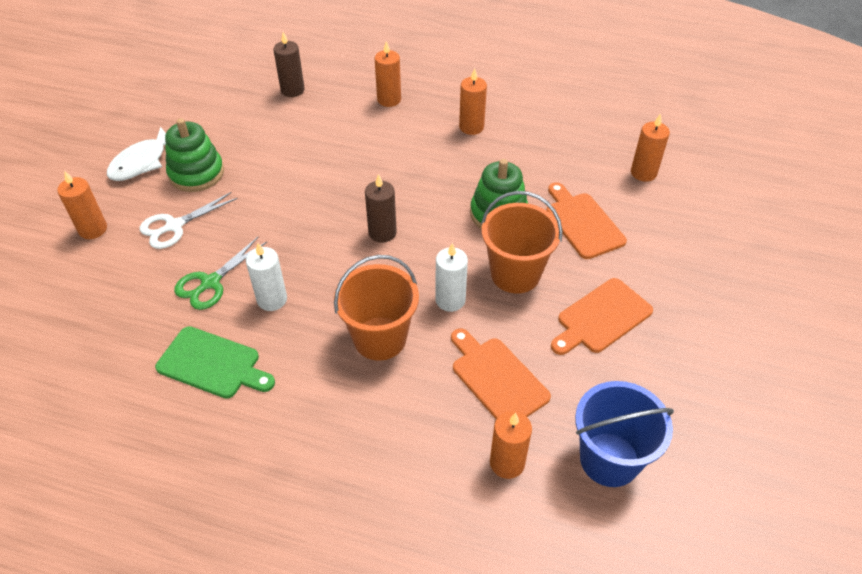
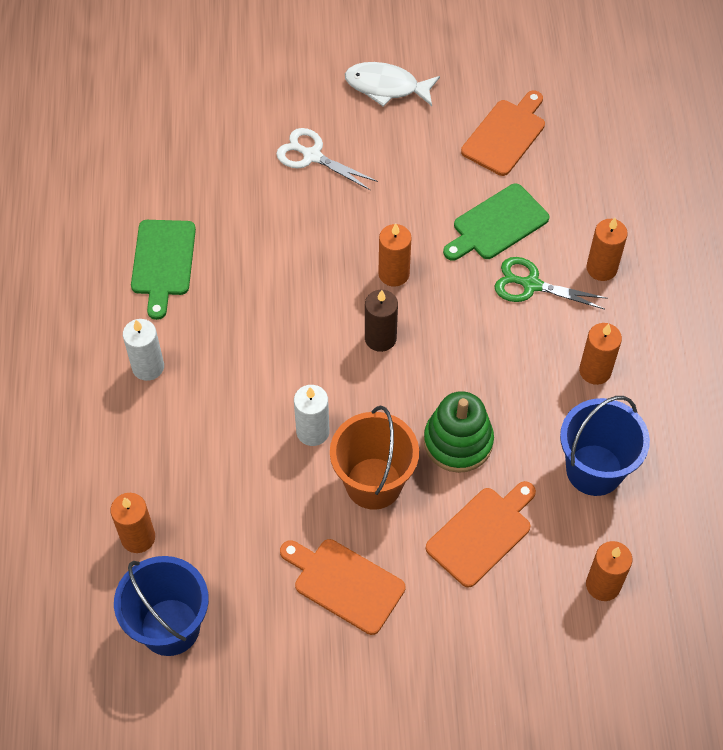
camera: 70 degrees right, 10 degrees up
(93, 229) = (280, 94): orange candle -> orange candle (394, 274)
(196, 173) = (392, 139): green stacking toy -> none
(210, 282) = (254, 218): green scissors -> green scissors (531, 284)
(272, 299) = (253, 277): white candle -> white candle (148, 367)
(292, 90) = (568, 167): brown candle -> none
(318, 139) = (497, 224): none -> green cutting board
(380, 338) = (241, 385): orange bucket -> none
(497, 378) = (230, 503): orange cutting board -> orange cutting board (505, 135)
(551, 150) = (594, 470): none -> blue bucket

